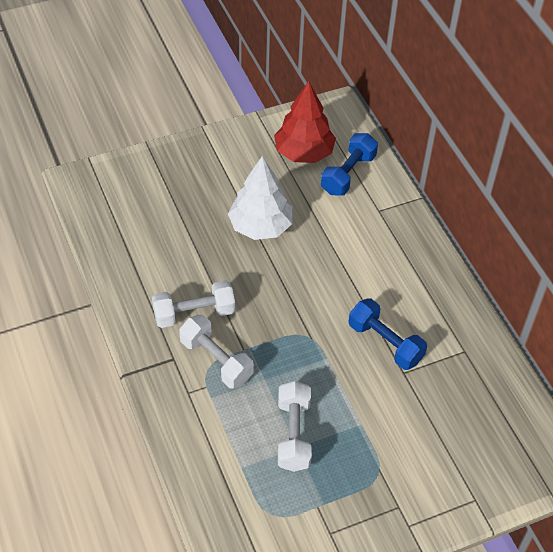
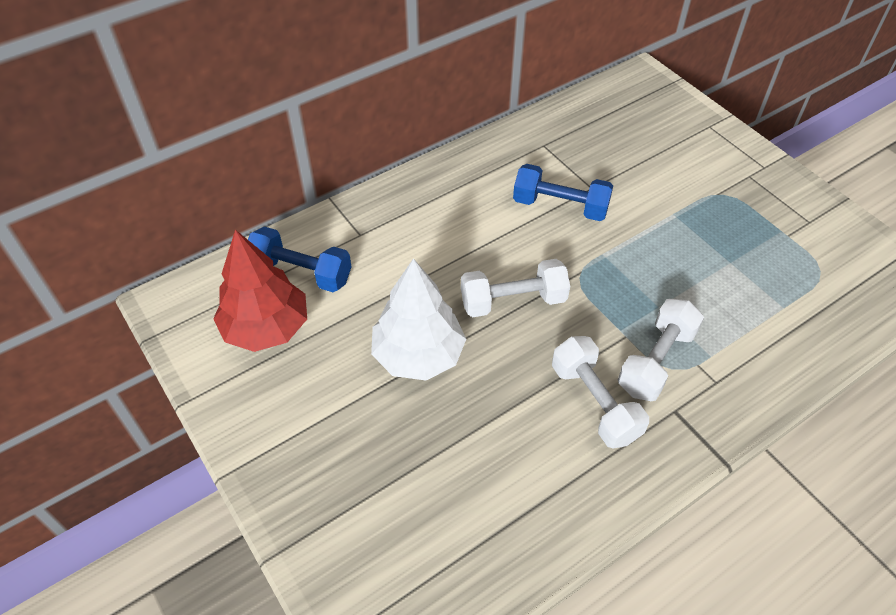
camera: 100 degrees left, 0 degrees up
(293, 434) = (717, 267): white dumbbell -> white dumbbell (513, 301)
(385, 343) = (560, 206): blue dumbbell -> blue dumbbell turned 75 degrees clockwise

